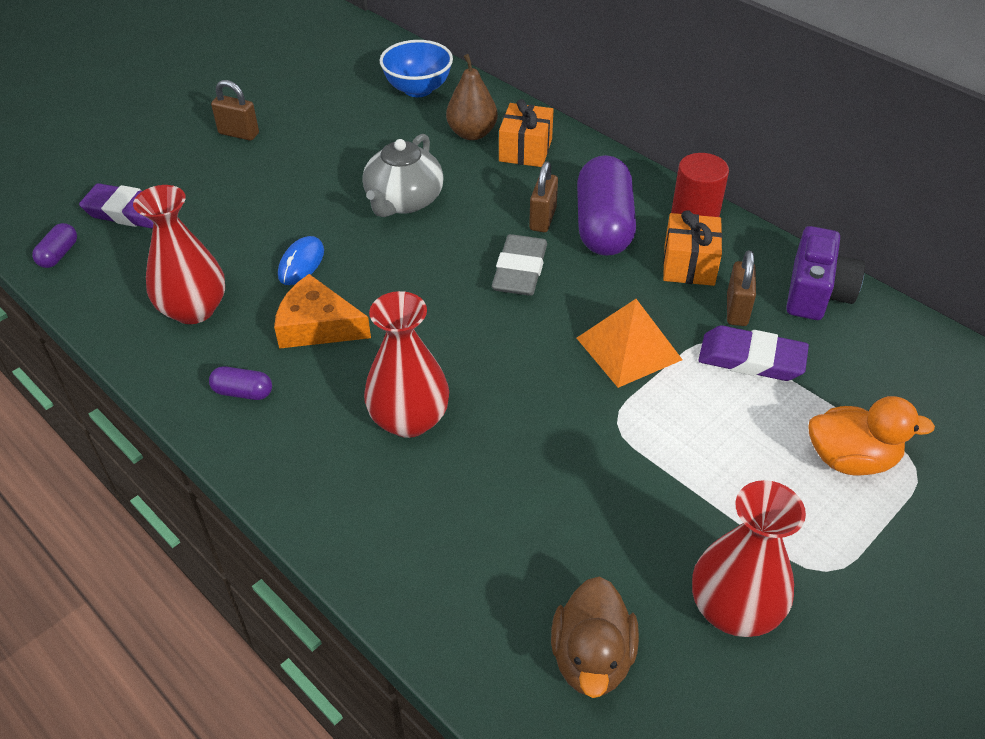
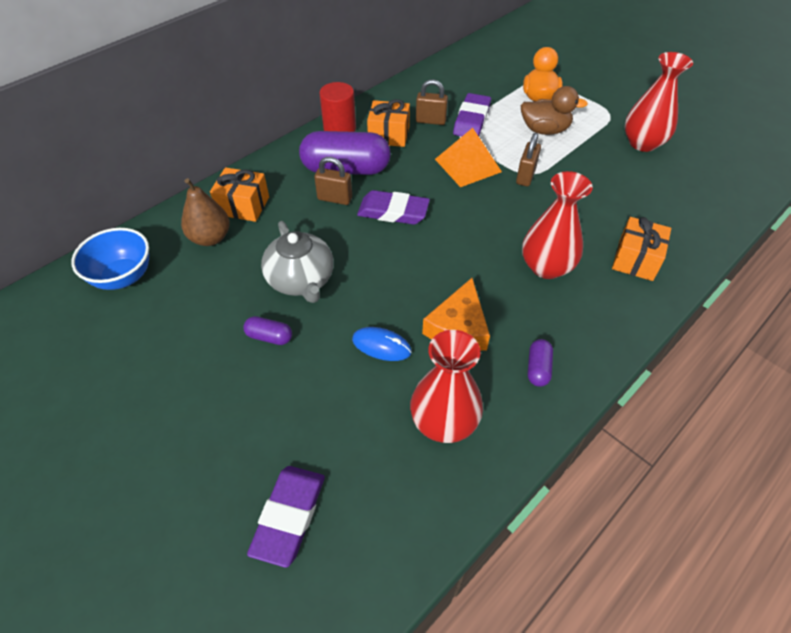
camera: 90 degrees left, 5 degrees up
(59, 254) = (359, 581): purple capsule -> purple capsule (269, 337)
(239, 134) = (157, 428): brown padlock -> brown padlock (525, 176)
(404, 201) = (301, 280): grey teapot -> grey teapot turned 45 degrees clockwise
(417, 531) = (635, 260): none -> orange gift
(520, 270) = (393, 211): grey eraser -> purple eraser
(592, 658) = (689, 191): brown duck -> brown duck (544, 130)
(816, 293) = (415, 91): purple camera -> none

